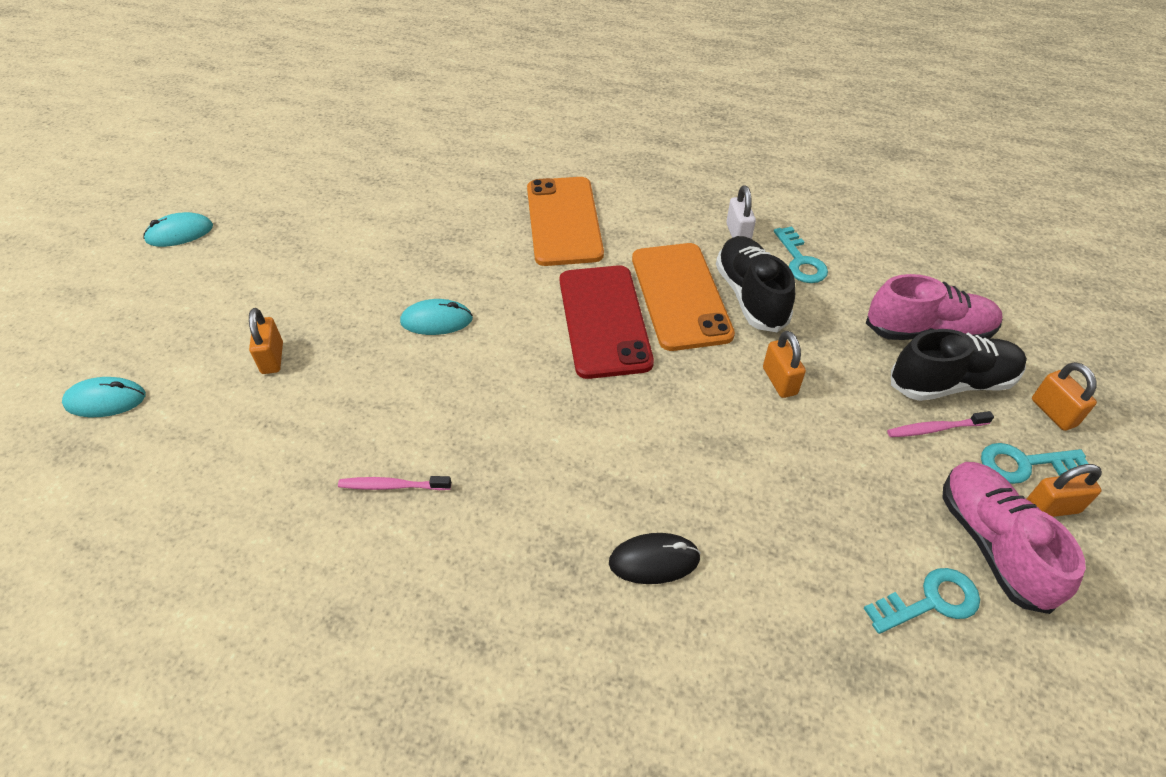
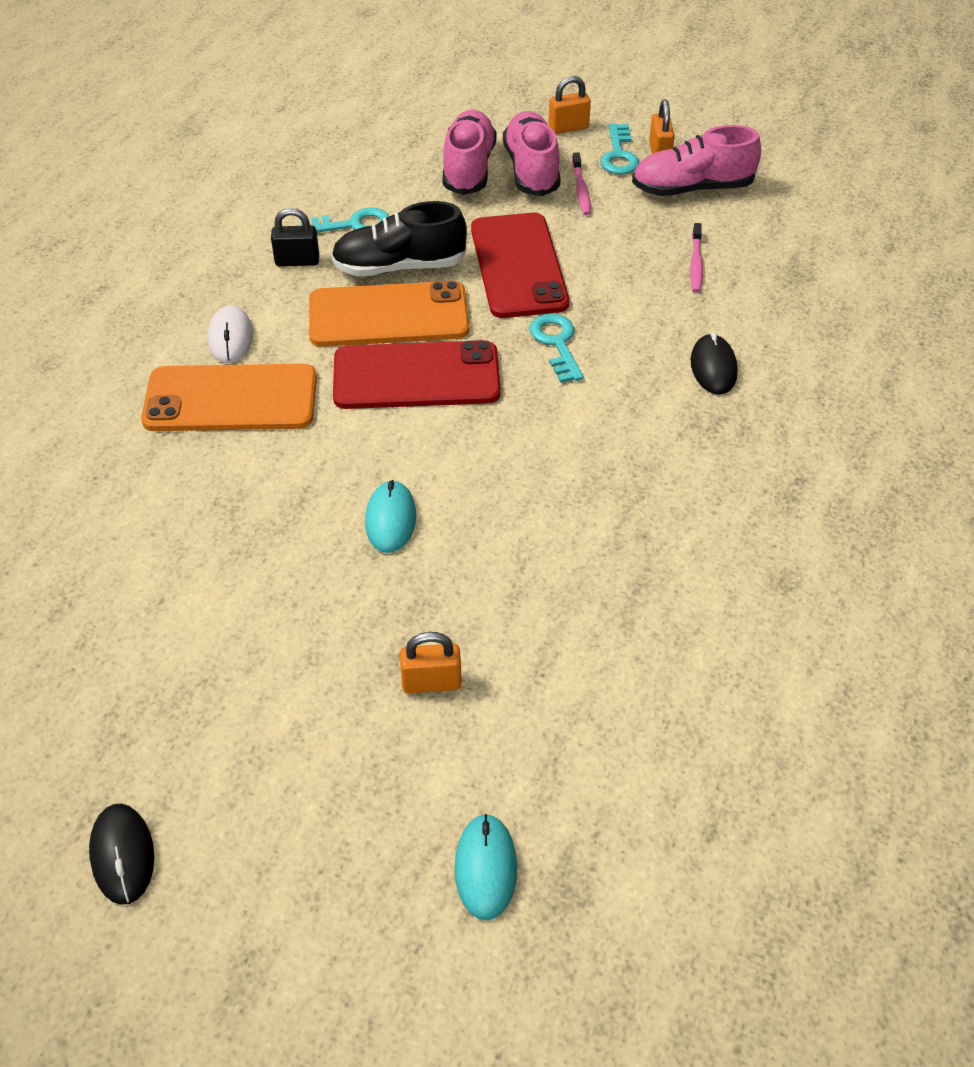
camera: 85 degrees left, 0 degrees up
(180, 233) = (122, 855): turquoise mouse -> black mouse
(392, 486) = (633, 549): pink toothbrush -> pink toothbrush (696, 263)
(633, 211) = (231, 337): none -> white mouse
(738, 234) = (297, 261): white padlock -> black padlock
(779, 381) = (518, 266): orange padlock -> red phone
(930, 601) = (742, 228): turquoise key -> turquoise key (557, 343)
(951, 383) = (531, 170): black shoe -> pink shoe

